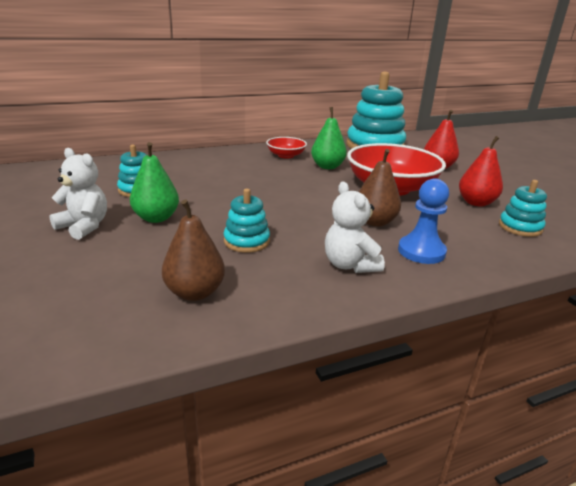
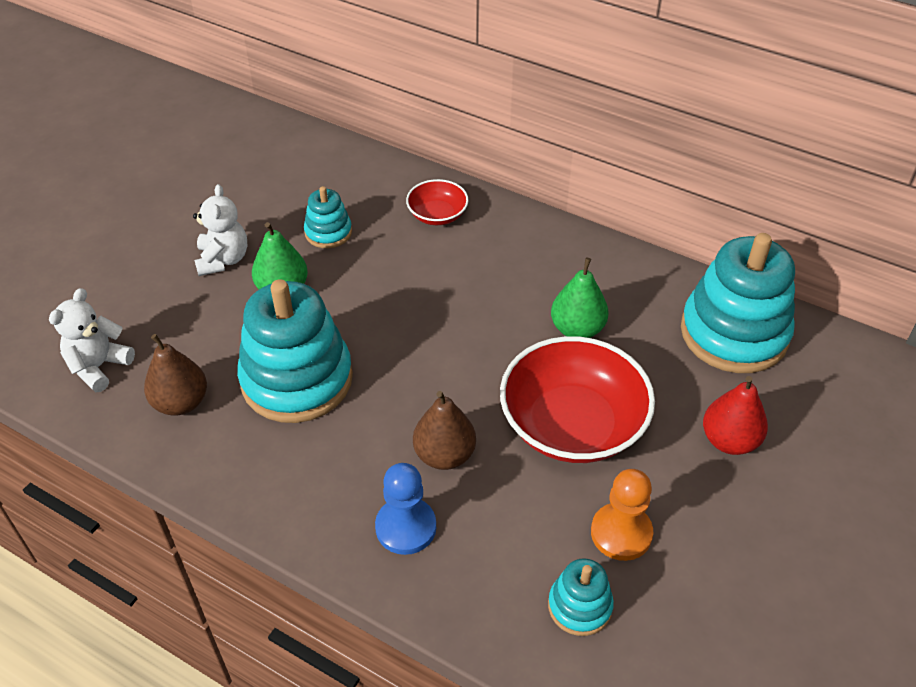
camera: 55 degrees right, 20 degrees up
(246, 241) = (297, 379): turquoise stacking toy -> turquoise stacking toy, size x2.07
(286, 155) = (569, 271): red bowl -> red bowl (437, 215)
(349, 265) = (319, 480): white teddy bear -> white teddy bear (99, 366)
(476, 203) = (621, 533): red pear -> orange pawn

